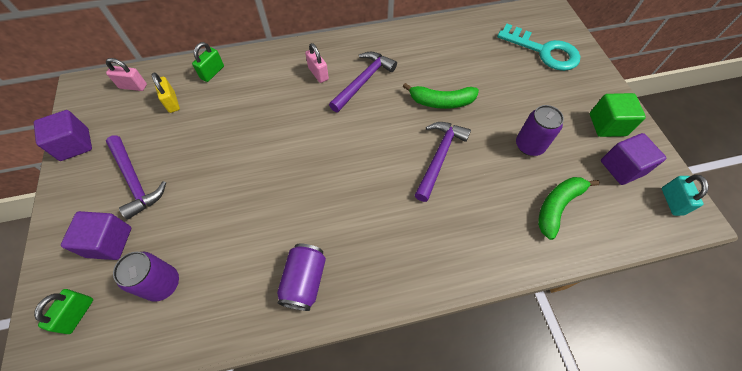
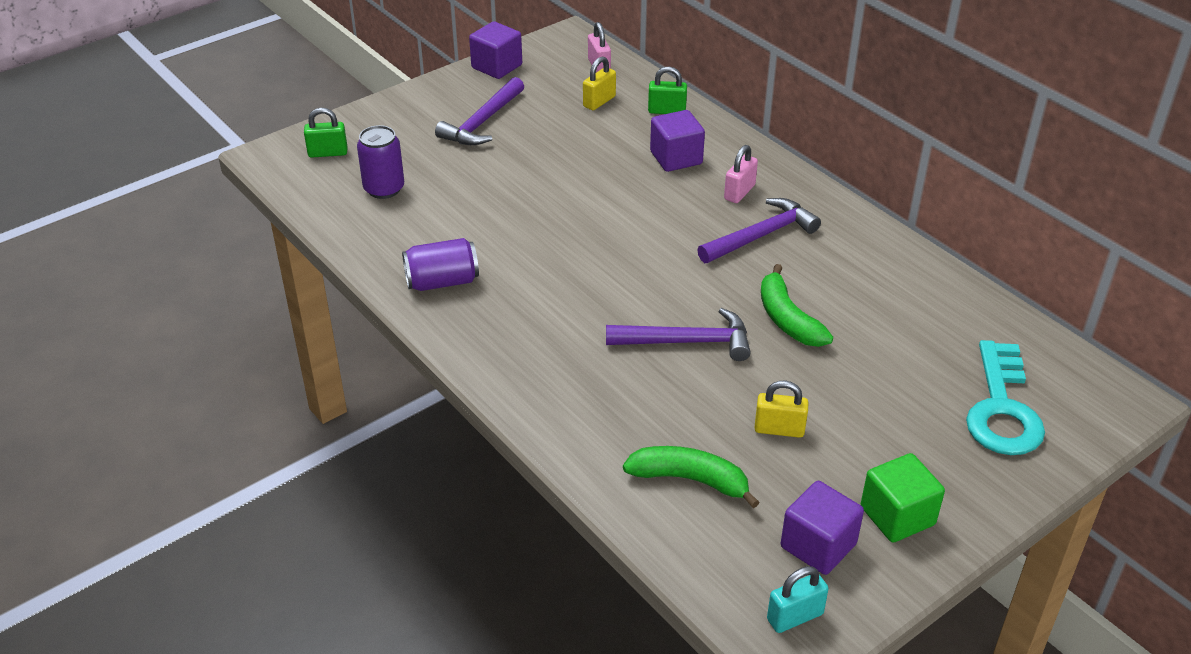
camera: 65 degrees right, 20 degrees down
(109, 242) = (406, 138): purple cube -> purple cube (676, 158)
(363, 81) = (761, 235): purple hammer -> purple hammer turned 45 degrees counterclockwise
(529, 145) = (779, 429): purple can -> yellow padlock

